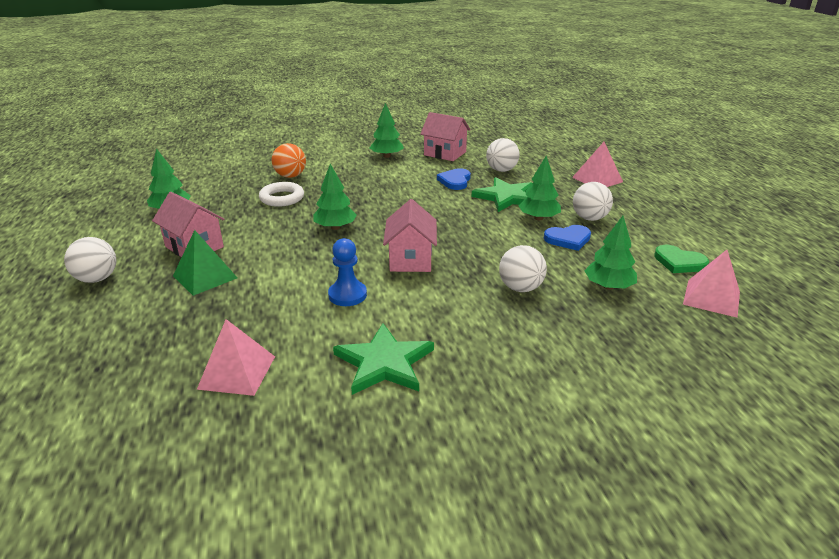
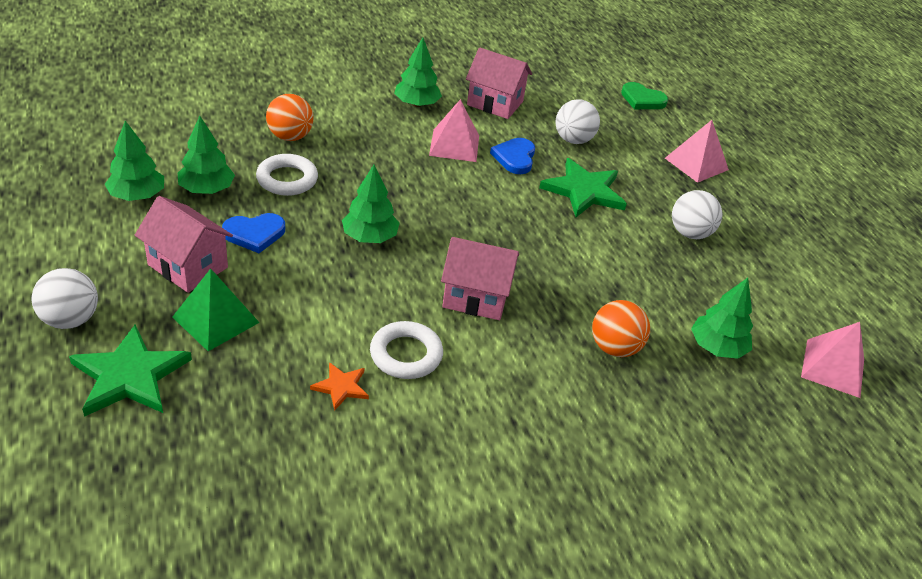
camera: 10 degrees left, 10 degrees up
(237, 372) = (294, 474): pink pyramid -> pink pyramid (454, 145)
(290, 315) = (341, 387): none -> orange star
(347, 295) = (406, 354): blue pawn -> white ring
(384, 363) = (467, 461): green star -> green star (130, 376)
(411, 259) = (476, 297): pink house -> pink house turned 75 degrees counterclockwise
(520, 288) = (614, 348): white ball -> orange ball
(538, 218) = (627, 230): green tree -> green tree (207, 189)
(568, 239) = (666, 269): blue heart -> blue heart (254, 234)
(679, 262) = (797, 311): green heart -> green heart (642, 99)

